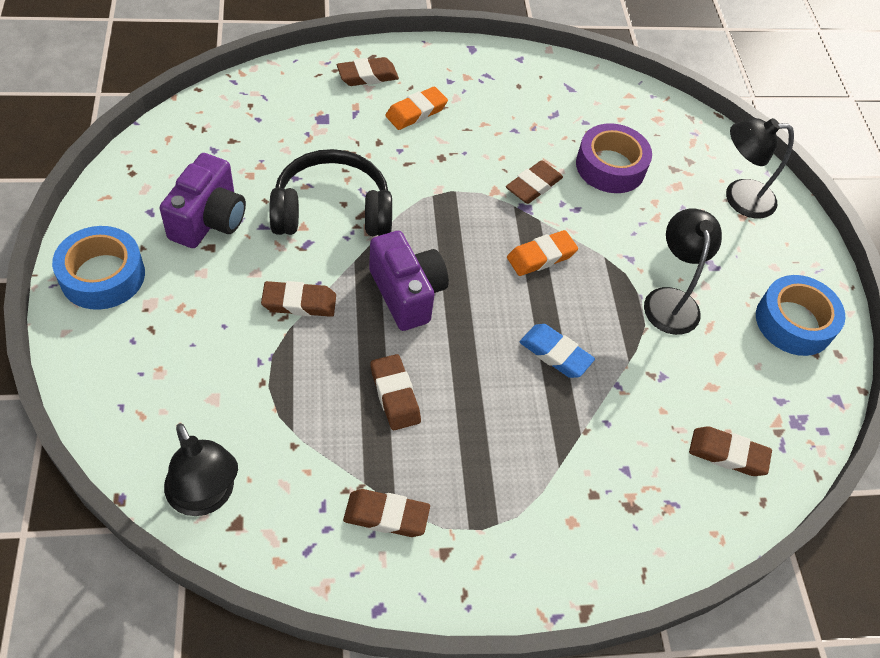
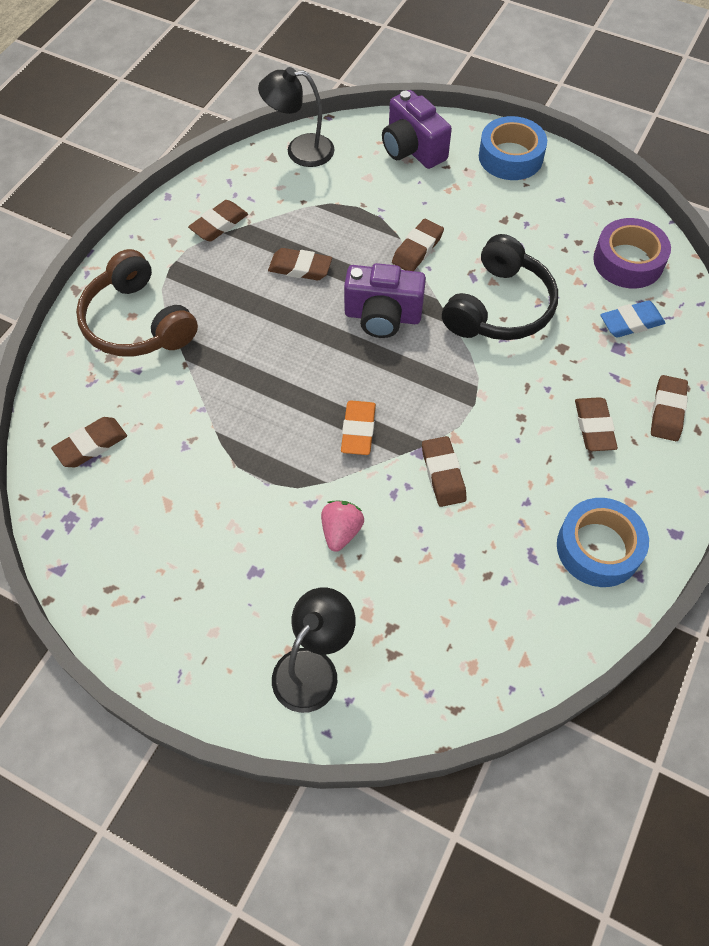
camera: 130 degrees right, 5 degrees up
(209, 220) = (533, 228): purple camera -> purple camera (412, 149)
(416, 112) = (594, 427): orange eraser -> brown eraser
(555, 354) = (260, 383): blue eraser -> blue eraser (631, 322)
(575, 510) = (137, 322): none -> brown headphones
(610, 166) = (429, 562): purple tape -> purple tape (628, 261)
(634, 227) = (341, 531): none -> pink strawberry
(670, 300) = (245, 504): black lamp -> none
(794, 322) = (148, 597): blue tape -> blue tape (598, 548)

